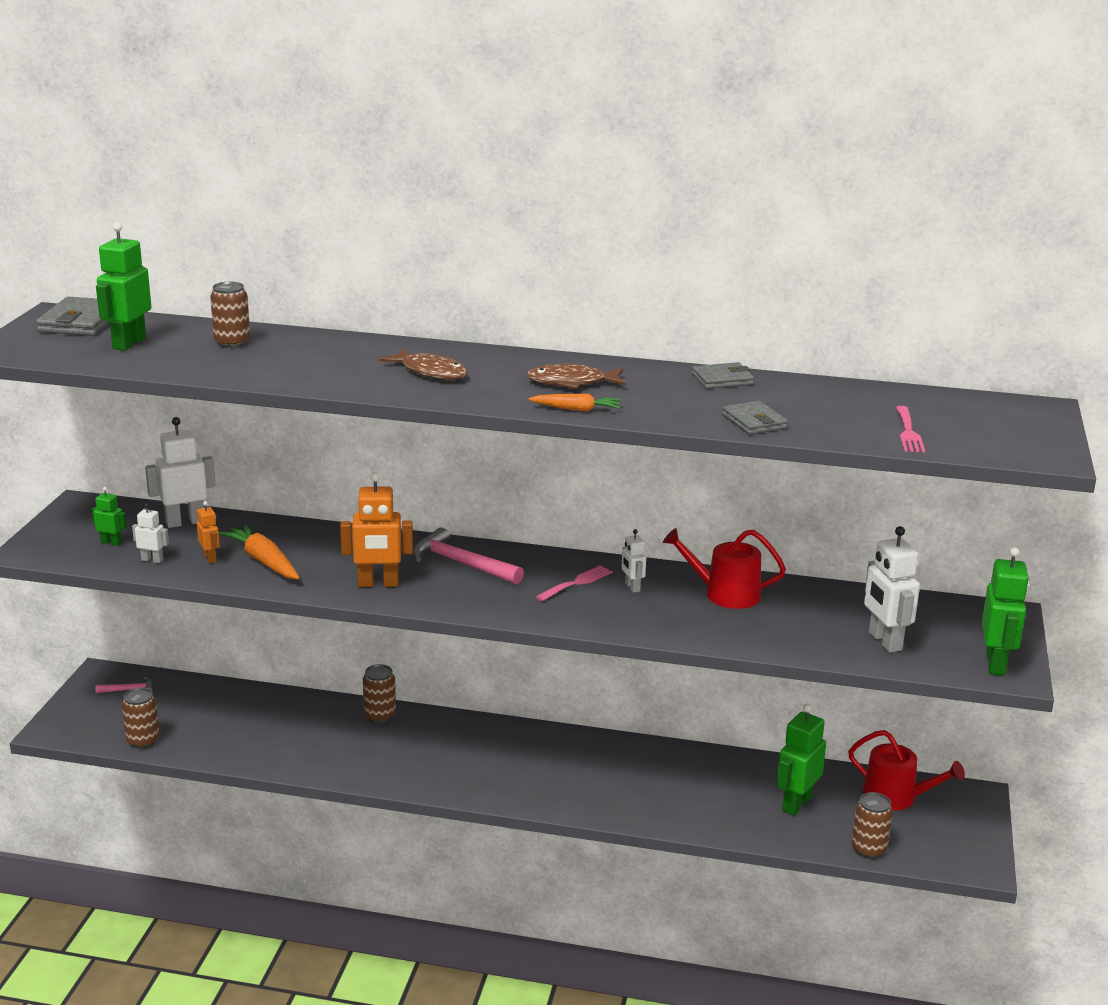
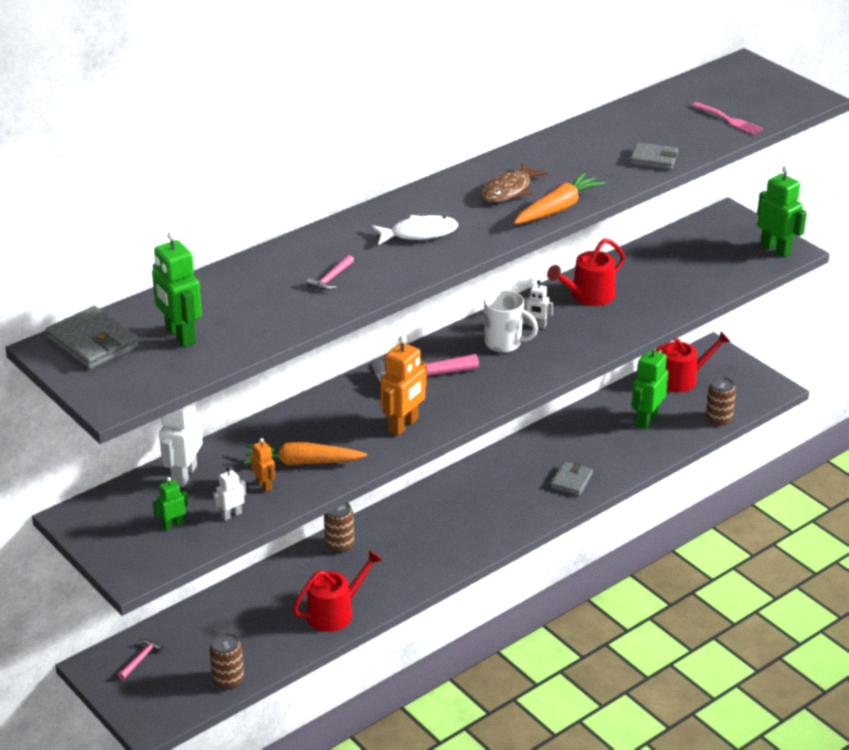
camera: 50 degrees left, 10 degrees up
(210, 558) = (264, 485): orange robot -> orange robot turned 45 degrees clockwise
(232, 343) = (244, 291): brown can -> none
(286, 753) = (335, 612): none -> red watering can
(299, 364) = (331, 278): none -> pink hammer
(430, 372) = (419, 233): brown fish -> white fish
(576, 409) = (558, 208): orange carrot -> orange carrot, size x1.62
(577, 583) = (504, 344): pink fork -> white mug
(722, 379) = (573, 138): grey wallet -> grey wallet (571, 481)
(796, 803) = (646, 420): green robot -> green robot turned 45 degrees clockwise
(884, 641) = (710, 271): white robot -> none

